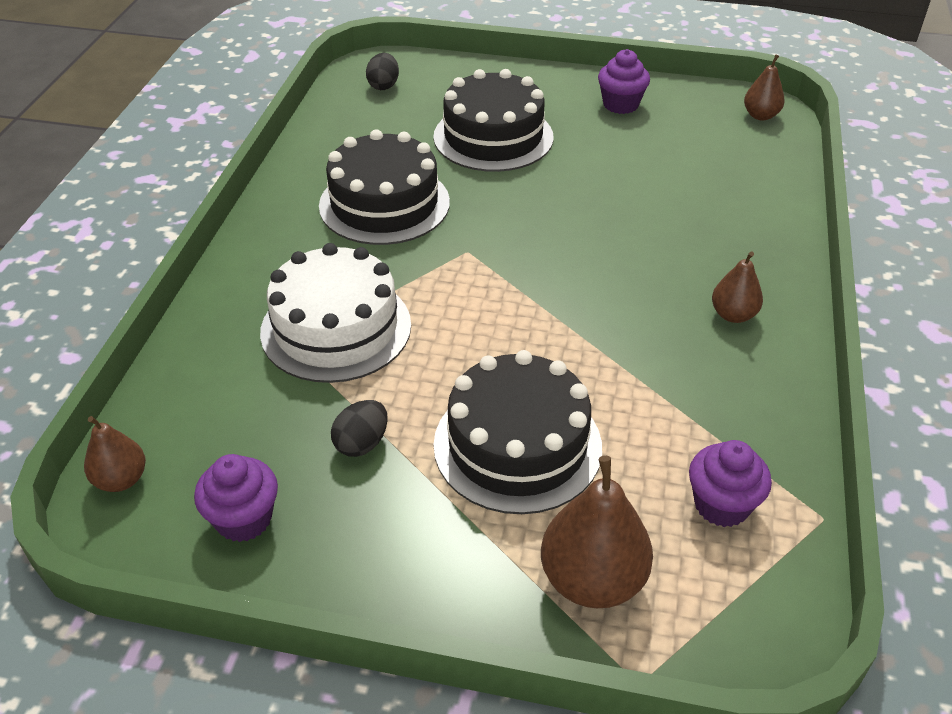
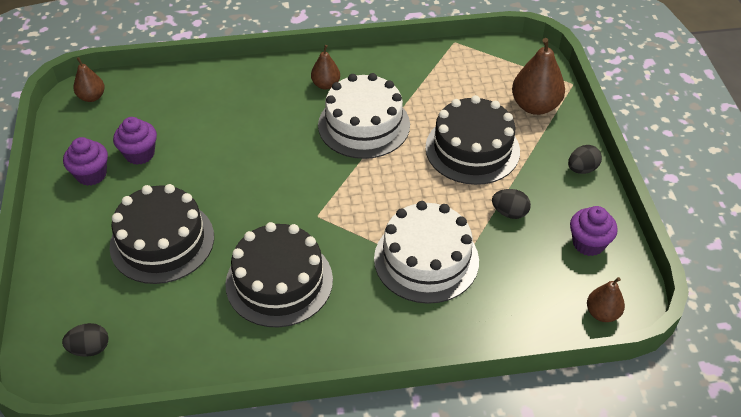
camera: 110 degrees left, 5 degrees up
(399, 584) = (582, 169): none -> black egg
(624, 334) = (364, 125): none -> white cake
(721, 505) = (466, 72): purple cupcake -> purple cupcake (140, 154)

